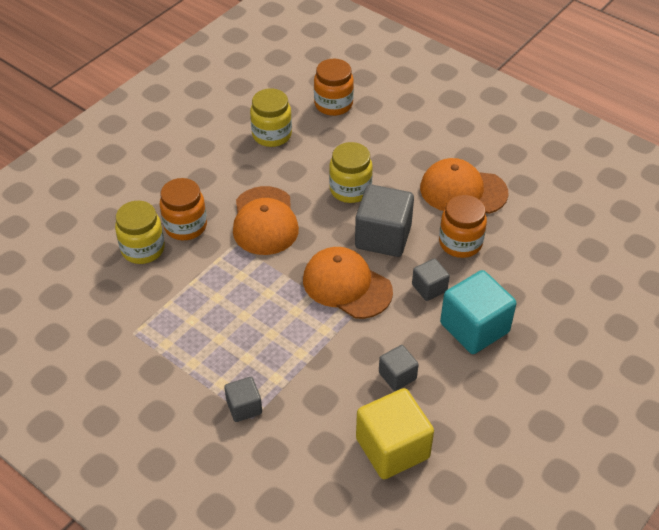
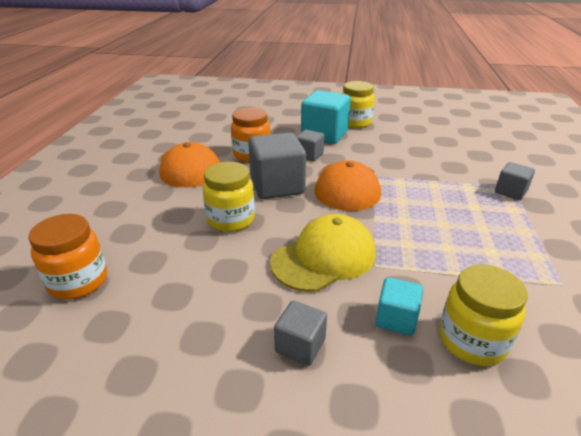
camera: 120 degrees left, 15 degrees down
(185, 226) = (396, 319): orange jar -> turquoise cube
(265, 221) = (324, 257): orange cap -> yellow cap
(272, 135) = (170, 314): yellow jar -> yellow jar (355, 122)
(392, 448) = (444, 137): yellow cube -> none
(397, 376) = (396, 147): grey cube -> grey cube (300, 345)

